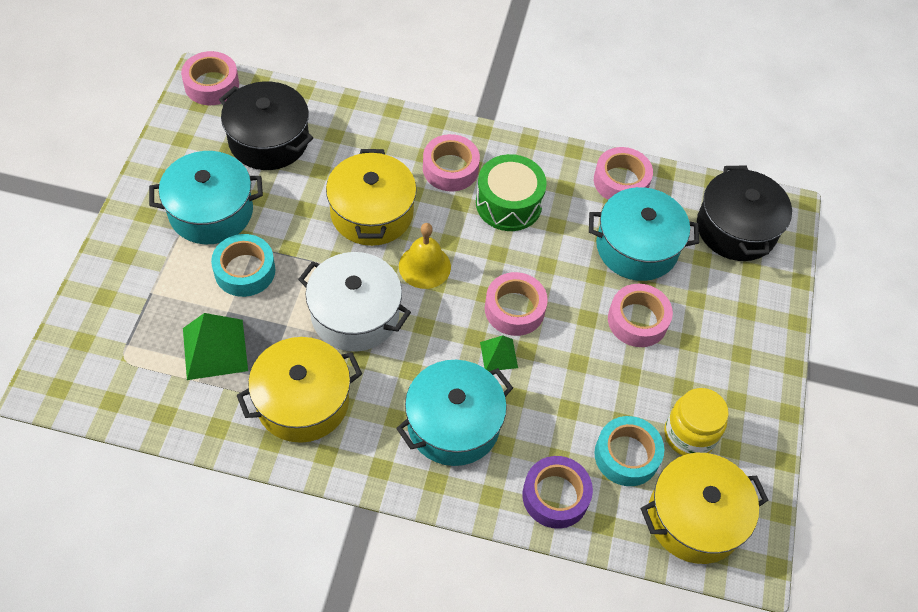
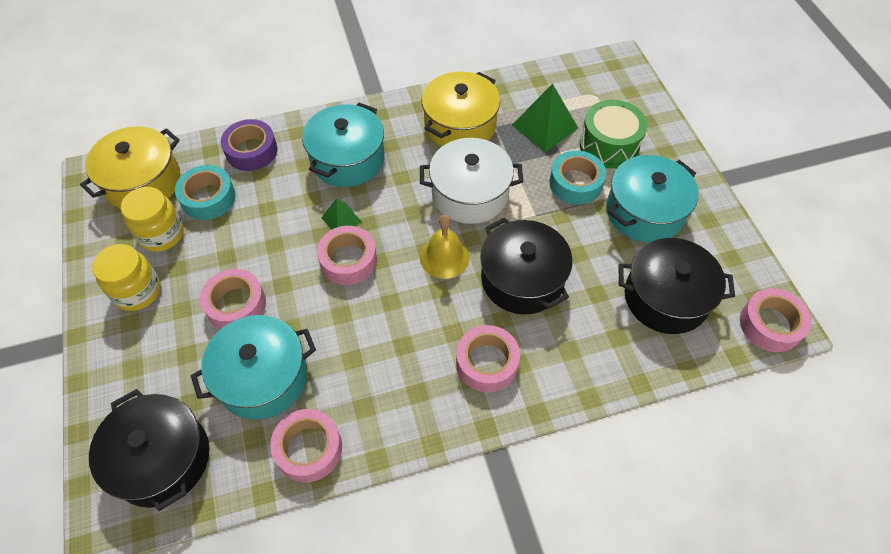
camera: 155 degrees right, 0 degrees up
(372, 213) = (522, 279): yellow pot -> black pot
(508, 204) = (409, 356): green drum -> green drum (609, 145)
(728, 382) = (137, 291): none -> yellow jar

